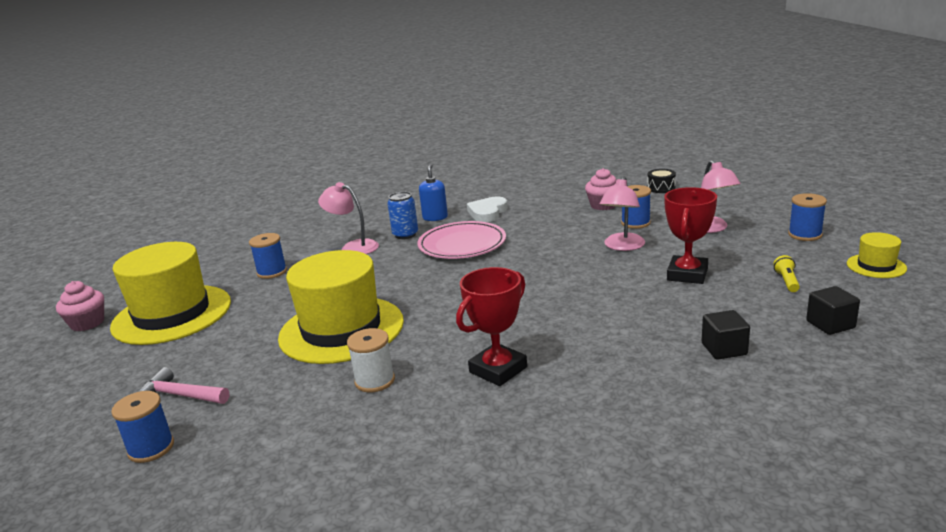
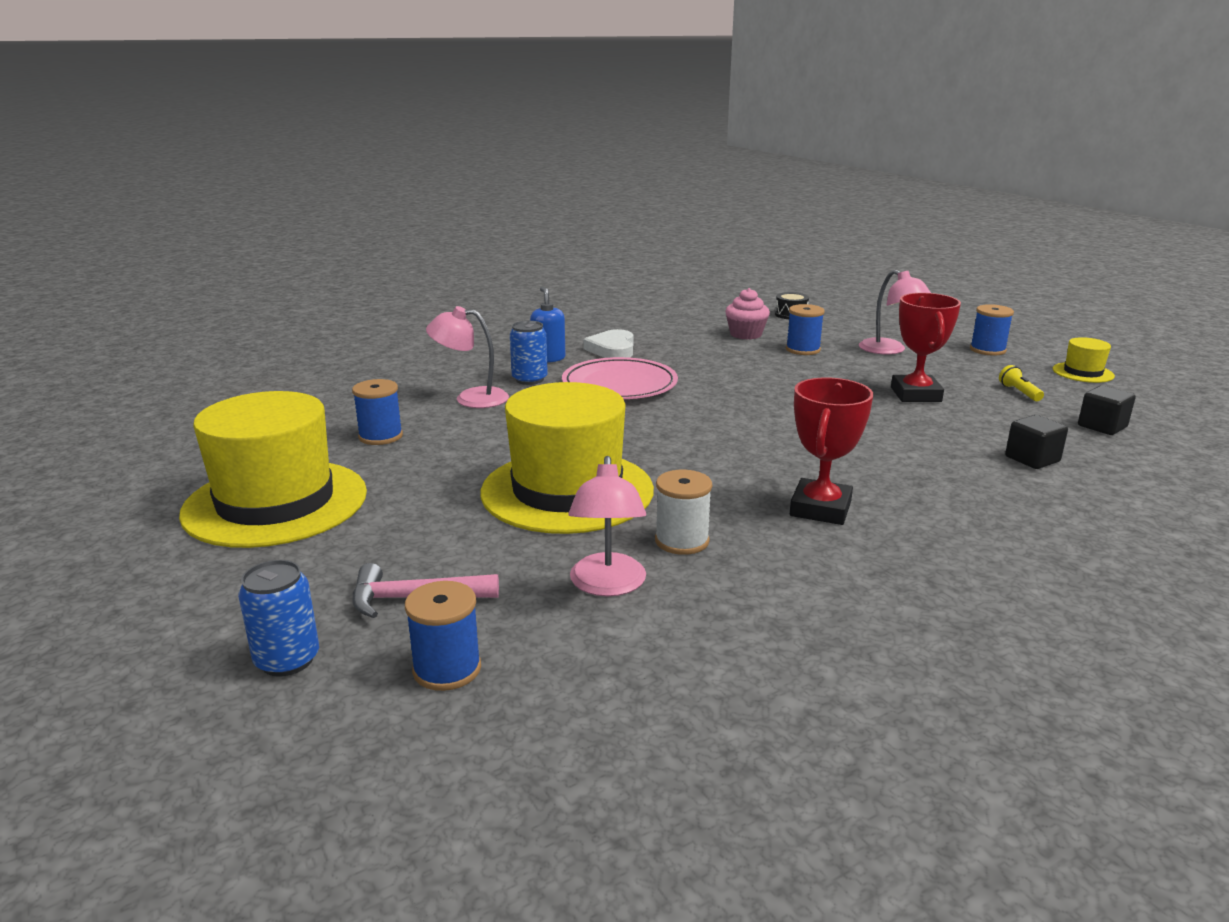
camera: 25 degrees left, 0 degrees up
(82, 424) = (287, 660): none -> blue can
(87, 323) = (131, 530): pink cupcake -> none
(622, 246) = (815, 373): pink lamp -> pink lamp (607, 585)

